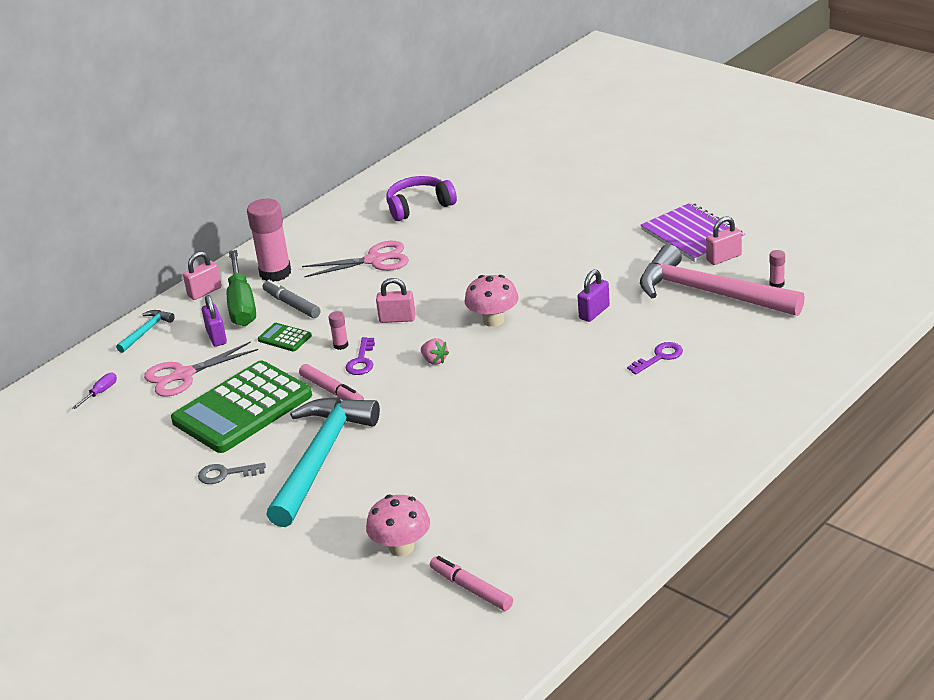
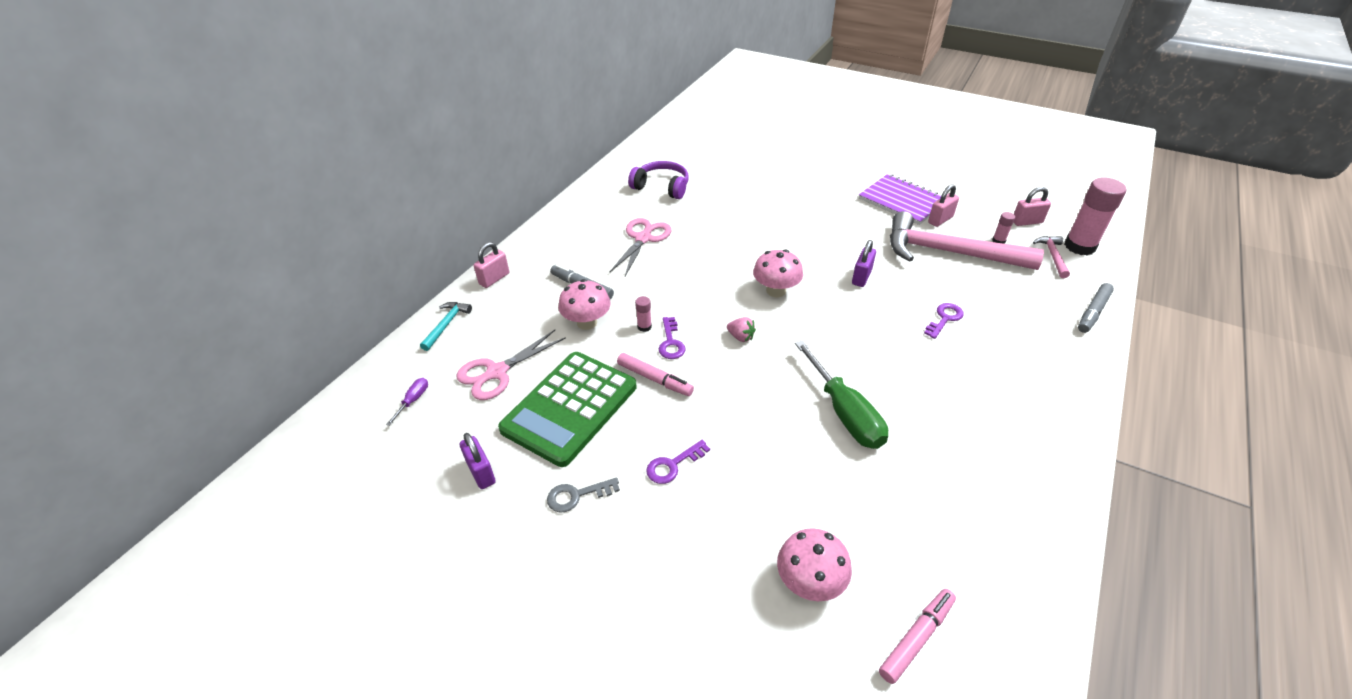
camera: 15 degrees left, 10 degrees up
(216, 337) = (519, 326): purple padlock -> purple padlock (481, 472)
(241, 305) = (534, 290): green screwdriver -> green screwdriver (844, 412)
(275, 273) = (556, 256): pink glue stick -> pink glue stick (1079, 246)
(284, 338) = (587, 322): green calculator -> pink mushroom
(320, 459) = (673, 465): turquoise hammer -> purple key
(375, 260) = (643, 238): pink scissors -> pink scissors turned 45 degrees counterclockwise
(397, 319) = (687, 295): pink padlock -> pink padlock (1026, 222)
(419, 206) = (661, 187): purple headphones -> purple headphones turned 60 degrees clockwise
(471, 589) = (916, 638): pink marker -> pink marker turned 105 degrees clockwise
(828, 303) = (1052, 256): none -> pink hammer
(829, 361) = (1093, 312): none -> grey marker

